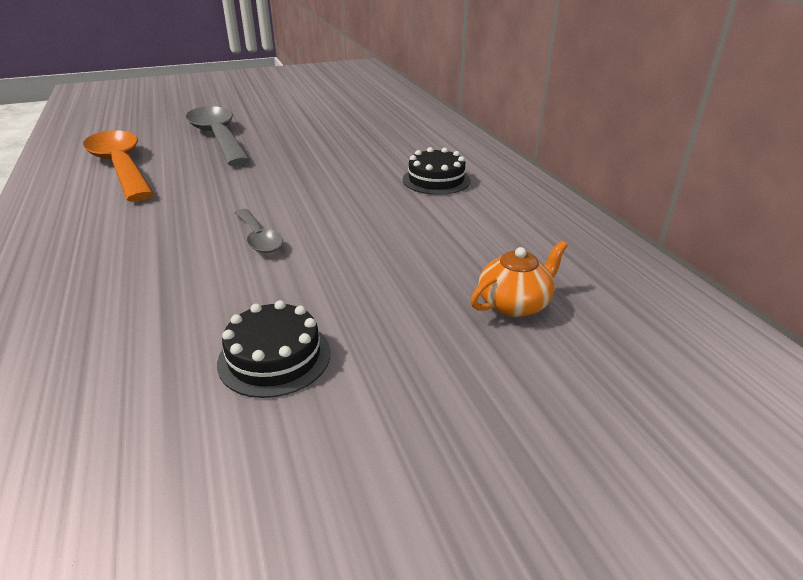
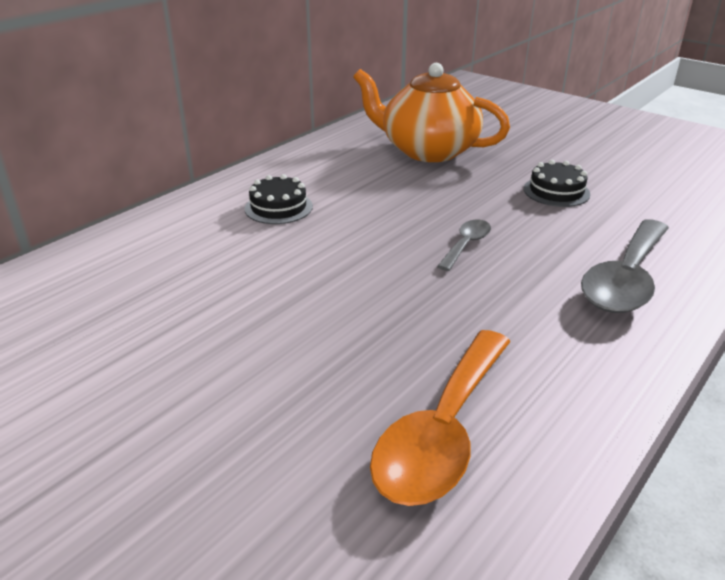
camera: 120 degrees left, 0 degrees up
(218, 137) = (263, 406): grey spoon -> grey spoon (625, 279)
(515, 304) = (427, 150): orange teapot -> orange teapot, size x2.25

